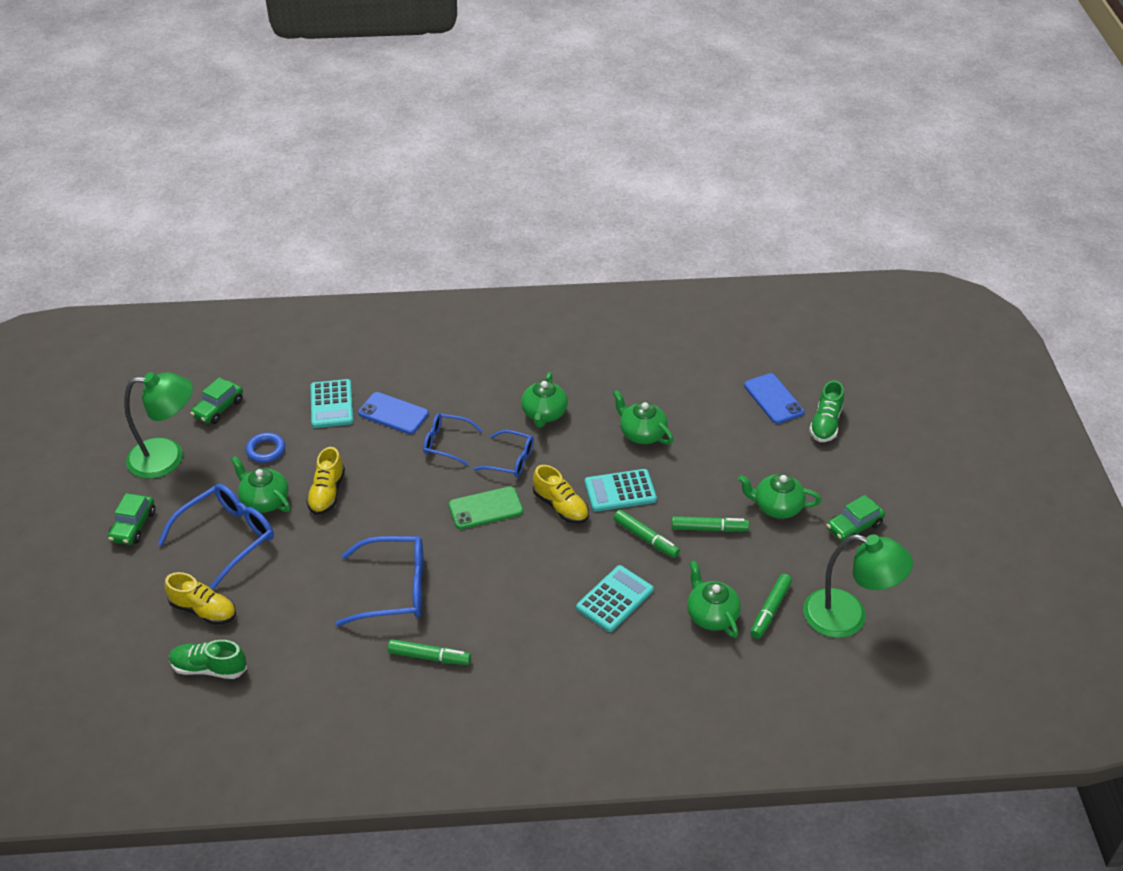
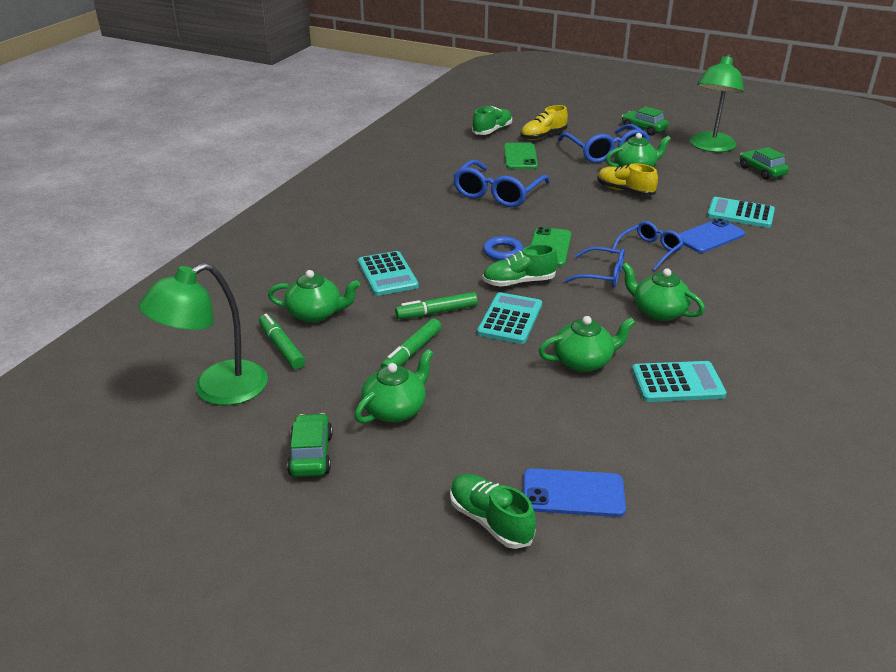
camera: 120 degrees right, 10 degrees down
(266, 450) = (695, 179): blue ring -> blue ring (503, 252)
(281, 608) = (520, 157): none -> green phone
(429, 657) = (421, 191): green marker -> none
(510, 460) = (601, 275): blue glasses -> blue glasses turned 120 degrees counterclockwise
(560, 506) = (519, 282): yellow shoe -> green shoe
(628, 383) = (677, 383): none -> turquoise calculator

